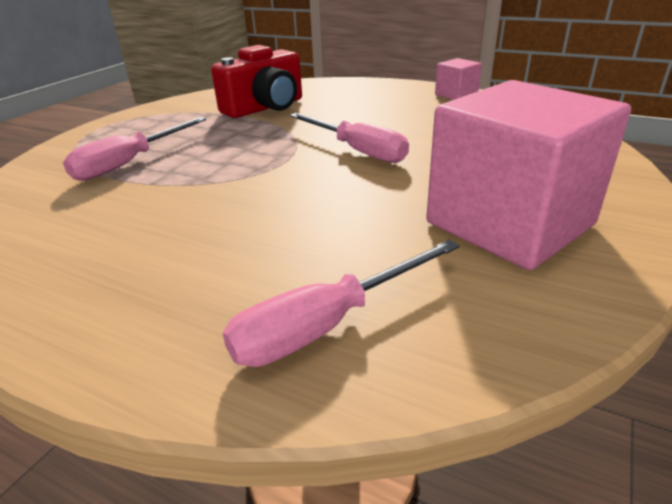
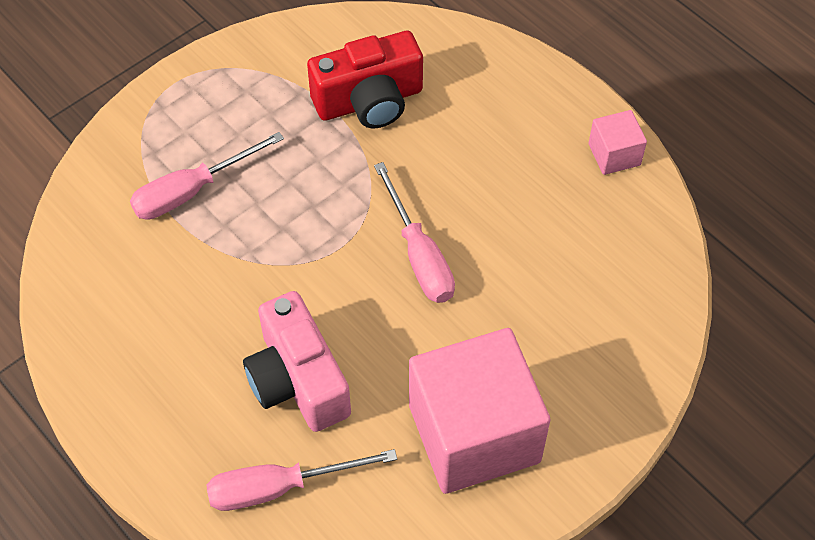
camera: 20 degrees right, 25 degrees up
(294, 236) = (298, 380): none -> pink camera

